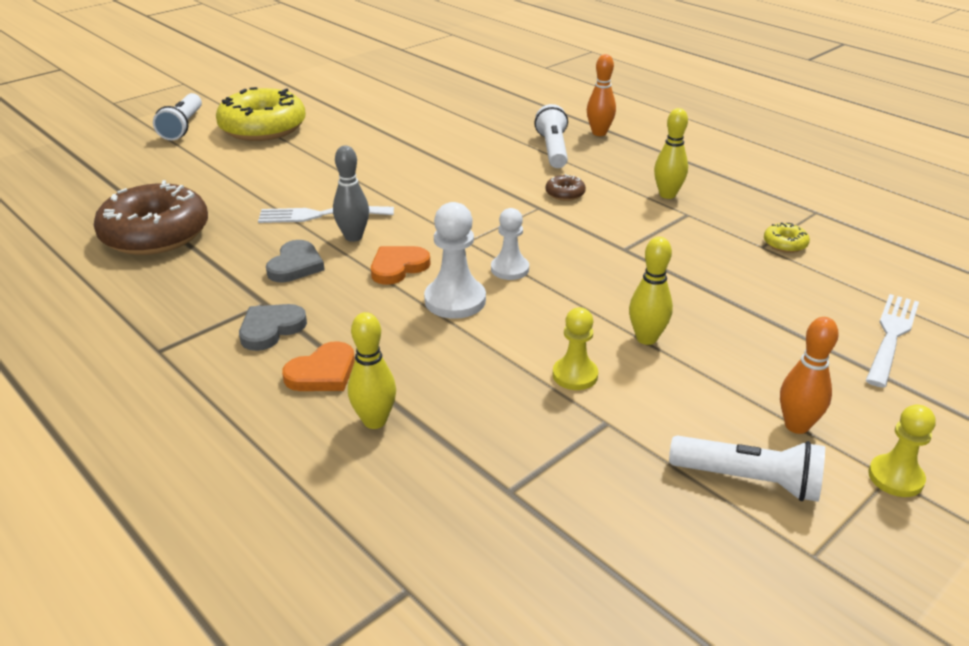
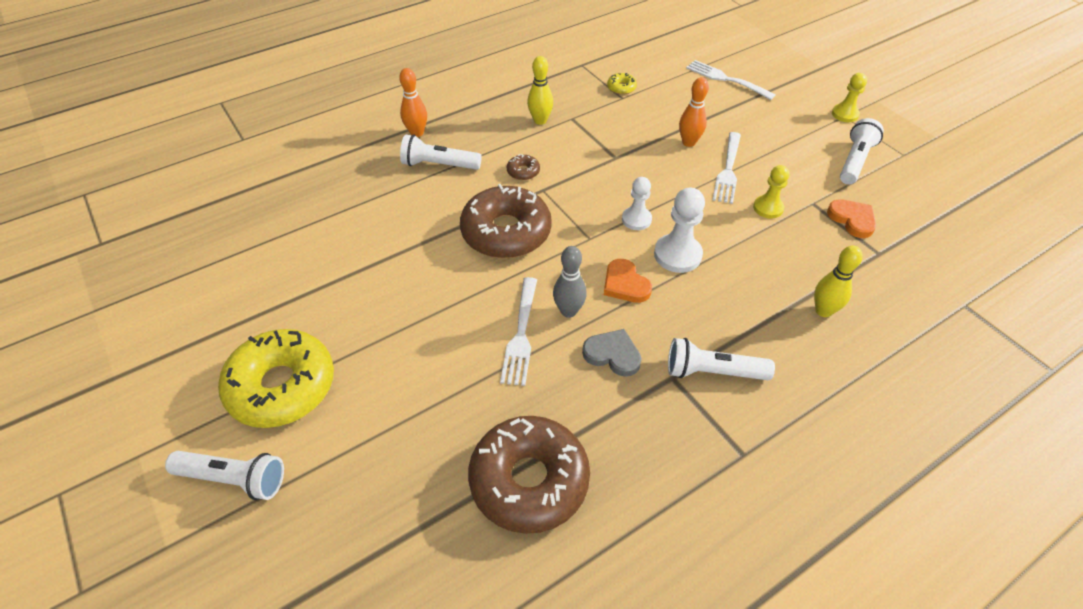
camera: 80 degrees left, 15 degrees up
(271, 329) = (712, 372): grey heart -> white flashlight
(322, 373) = (771, 338): orange heart -> orange heart (852, 219)
(461, 194) = (506, 232): none -> brown donut
(646, 338) = (728, 170): yellow bowling pin -> white fork
(796, 426) = (808, 133): orange bowling pin -> orange bowling pin (688, 142)

